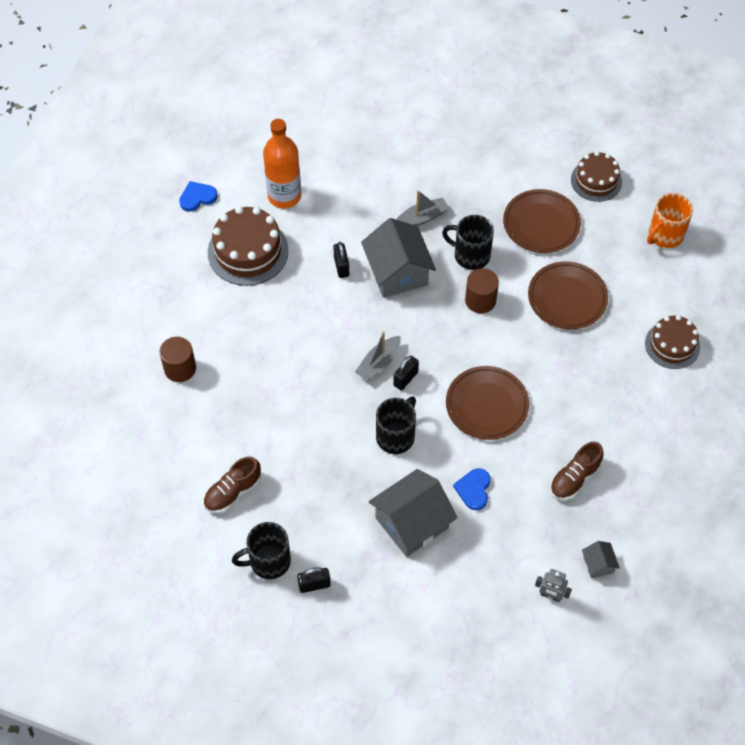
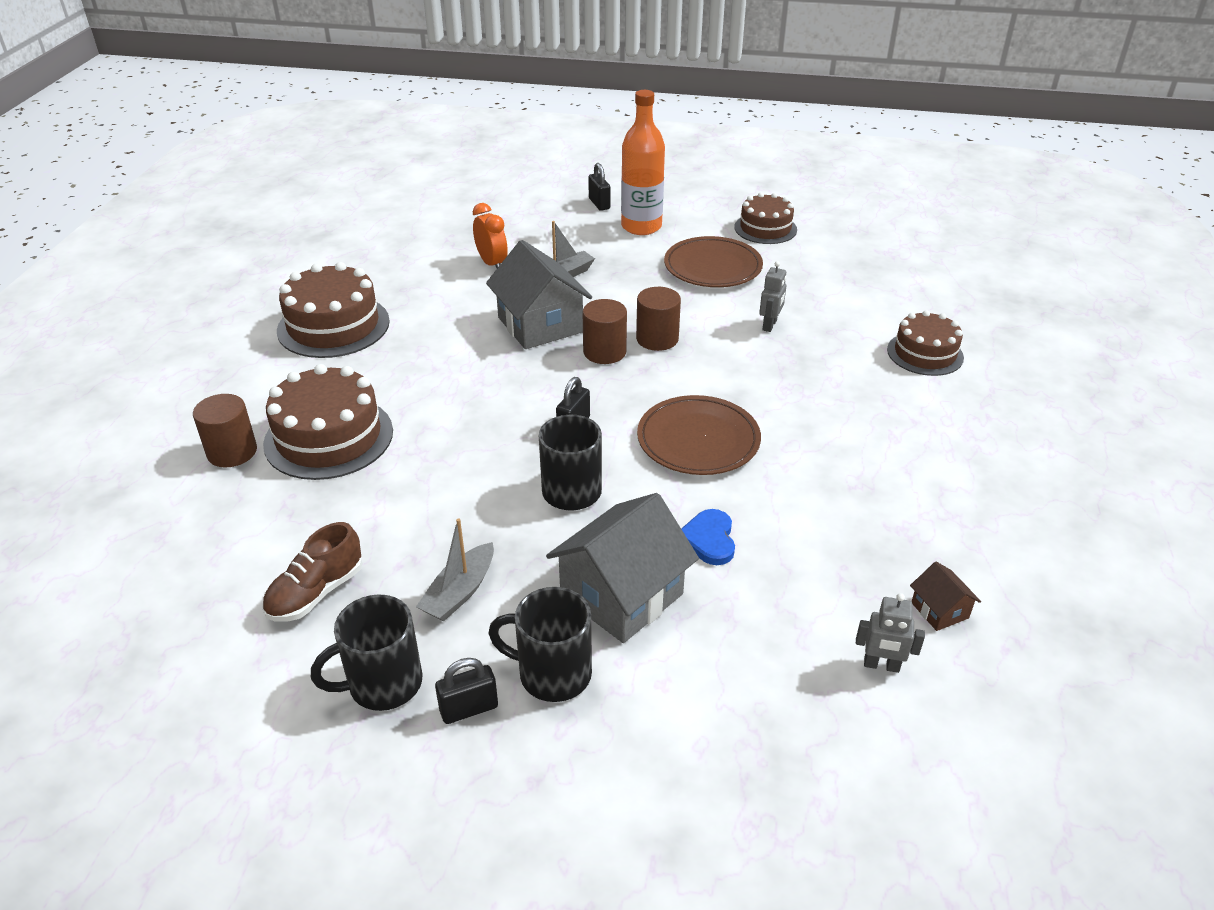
camera: 10 degrees left, 20 degrees down
(197, 197) = (264, 285): blue heart -> none
(242, 364) = (329, 437): none -> brown cake
(284, 196) = (380, 274): orange bottle -> orange bottle (641, 227)
(341, 267) = (463, 327): black padlock -> black padlock (599, 204)
(370, 195) = (492, 263): none -> orange clock
(378, 363) = (531, 414): grey boat -> grey boat (460, 592)
(439, 309) = (604, 352): none -> brown cylinder
(470, 255) = (632, 301): black mug -> black mug (552, 674)
(567, 298) = (770, 325): brown plate -> grey robot
(574, 478) = (856, 506): brown shoe -> none
(598, 564) = (939, 610): grey house -> brown house
(665, 235) = (867, 262): orange mug -> none

